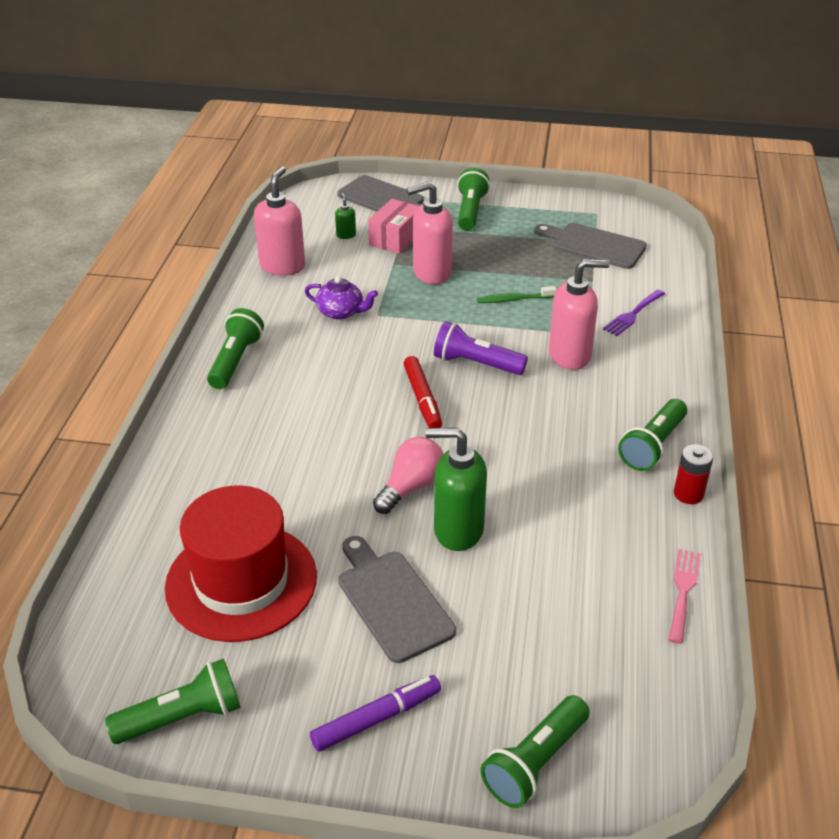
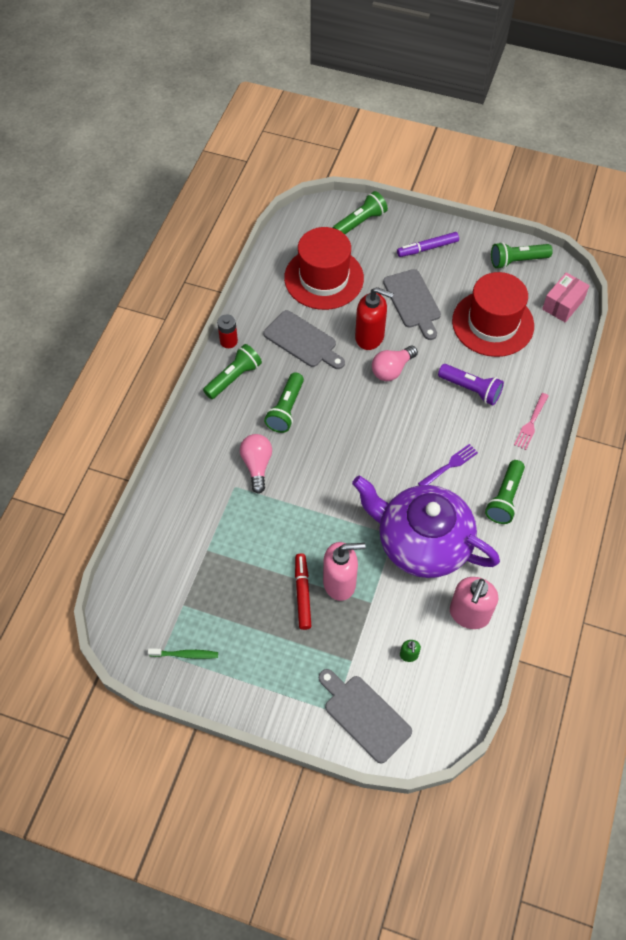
camera: 170 degrees left, 20 degrees up
(341, 312) = (422, 542): purple teapot -> purple teapot, size x2.49
(395, 238) = (363, 642): pink box -> pink box (563, 304)
(422, 399) = (372, 439): red marker -> red marker (302, 593)
(457, 530) = (370, 337): green soap dispenser -> red soap dispenser
(470, 211) = (283, 677): green flashlight -> green flashlight (286, 409)
(476, 364) = (328, 468): purple flashlight -> purple flashlight (471, 389)
(514, 299) = (279, 536): green toothbrush -> green toothbrush (185, 654)
(570, 355) = (257, 465): pink soap dispenser -> pink light bulb
(571, 622) = (324, 278): none -> red hat
(594, 245) = (186, 600): grey cutting board -> grey cutting board (303, 341)
(633, 314) = (192, 503): purple fork -> purple fork (450, 465)
(683, 591) = (260, 286): pink fork -> pink fork (531, 423)

